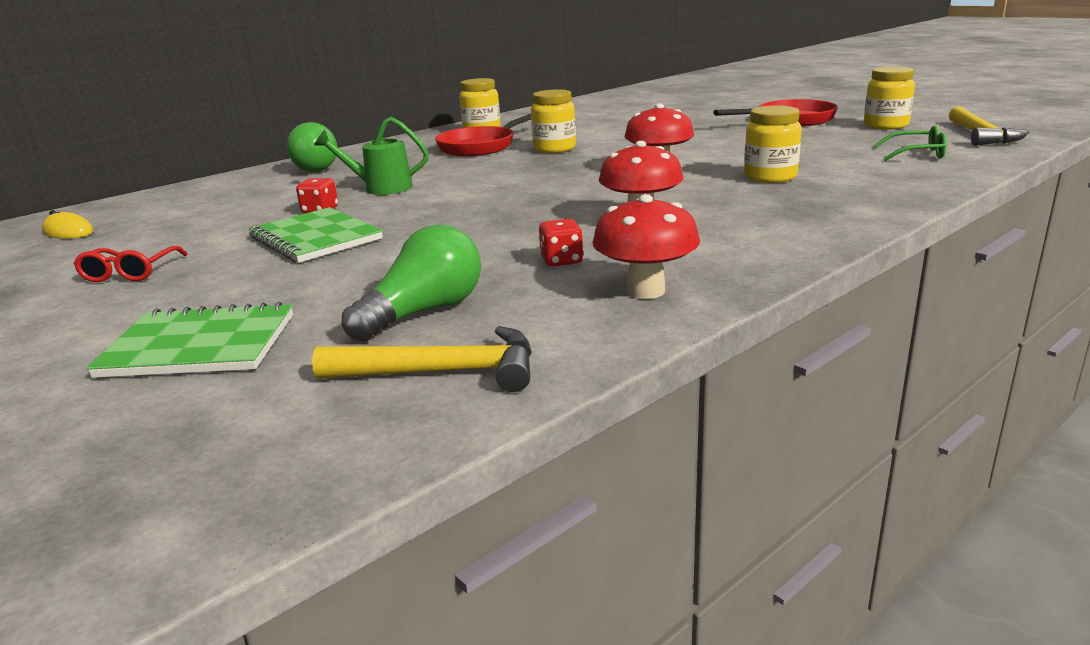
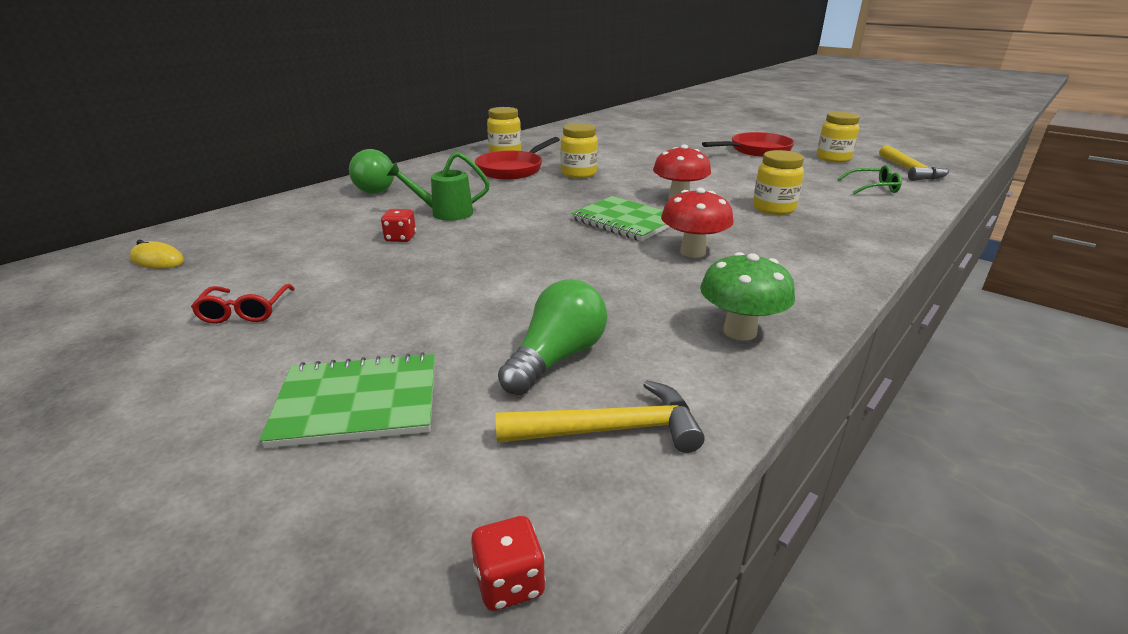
camera: 10 degrees left, 5 degrees up
(316, 238) = (412, 270): green notebook -> green notebook (625, 221)
(561, 261) = (649, 297): red dice -> red dice (509, 583)
(645, 291) = (739, 331): red mushroom -> green mushroom

